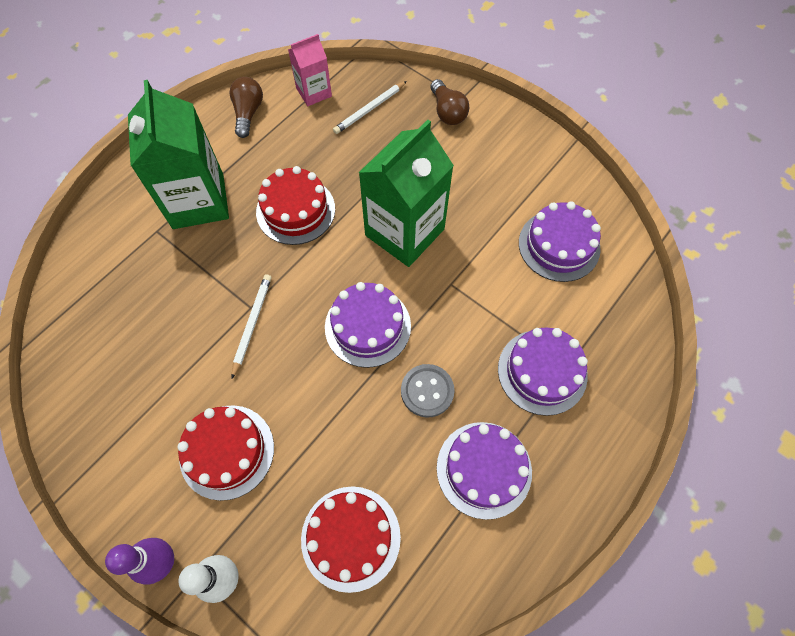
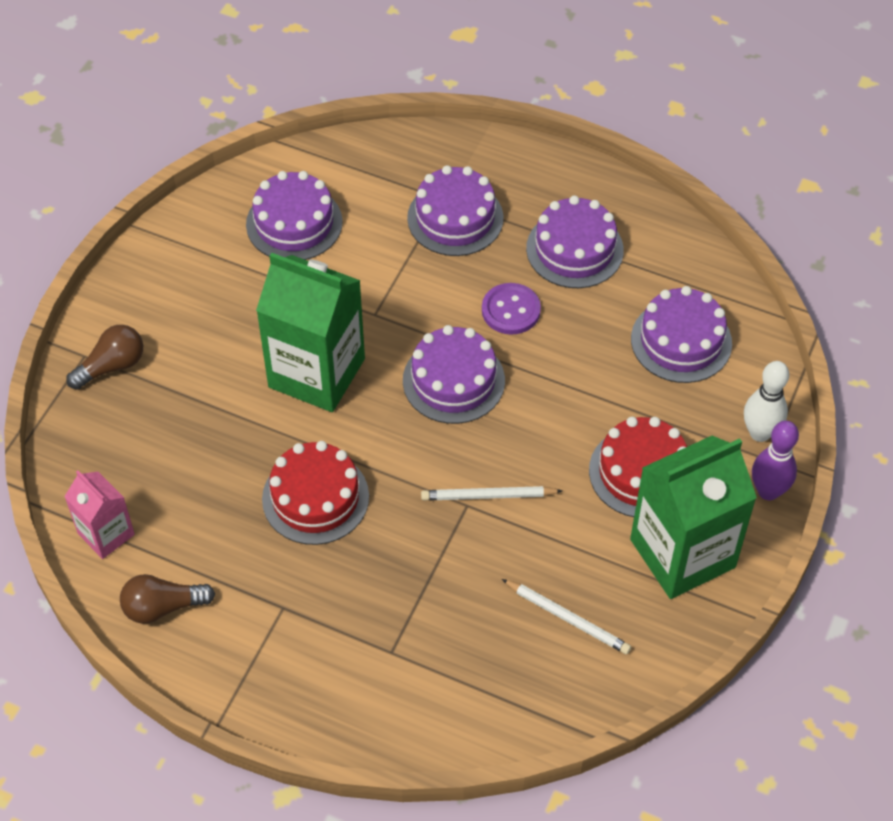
camera: 105 degrees left, 10 degrees down
(198, 201) = (331, 617): green carton -> green carton (682, 553)
(350, 537) = (681, 341): red cake -> purple cake
(369, 109) = (125, 456): white pencil -> white pencil (567, 618)
(427, 391) = (511, 310): grey button -> purple button

